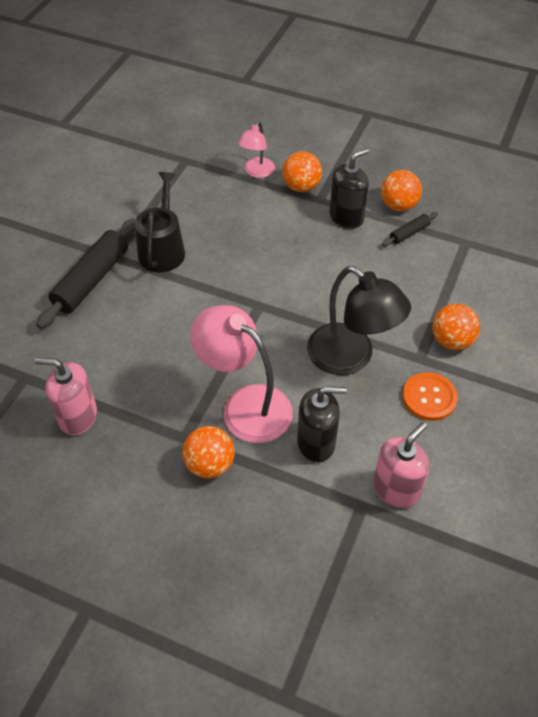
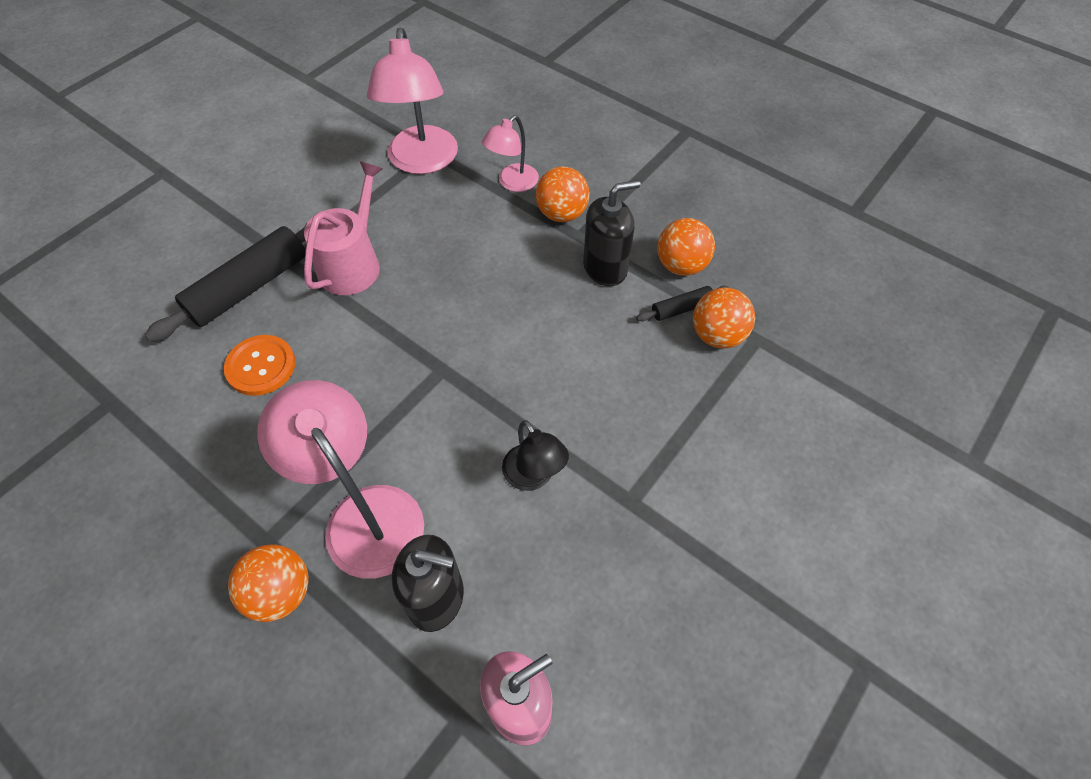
camera: 15 degrees right, 5 degrees up
(78, 417) = (147, 475): pink soap dispenser -> none
(162, 249) = (353, 264): black watering can -> pink watering can
(182, 169) = (422, 162): none -> pink lamp
(351, 358) = (534, 477): black lamp -> black lamp, size x0.56
(429, 397) = (621, 567): orange button -> orange button (261, 366)
(451, 341) = (685, 485): orange ball -> orange ball (717, 335)

